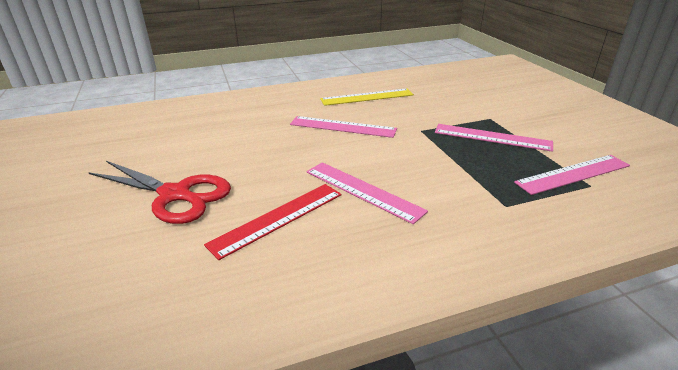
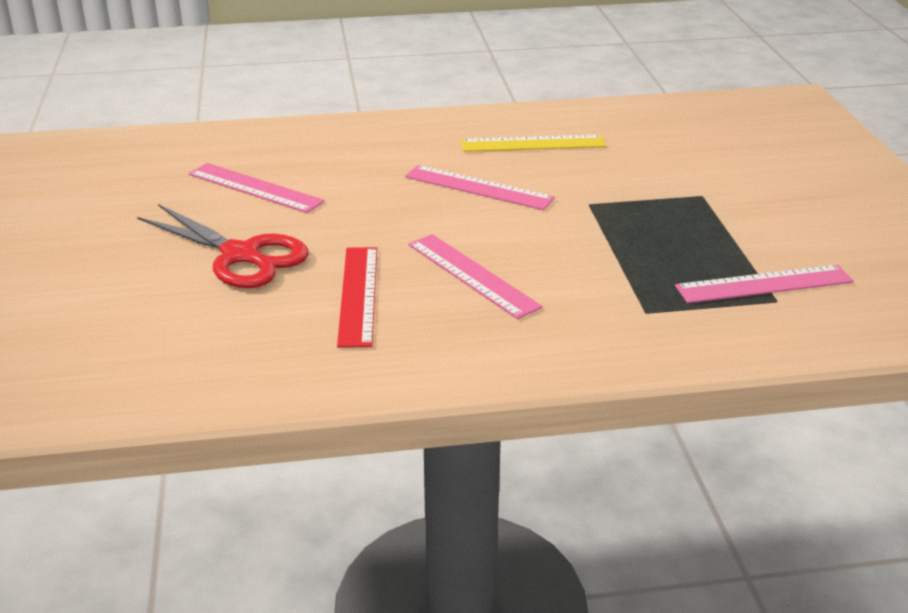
camera: 10 degrees right, 0 degrees up
(277, 218) = (358, 295): red ruler -> red ruler turned 60 degrees counterclockwise
(492, 137) = (686, 223): pink ruler -> pink ruler (255, 187)

